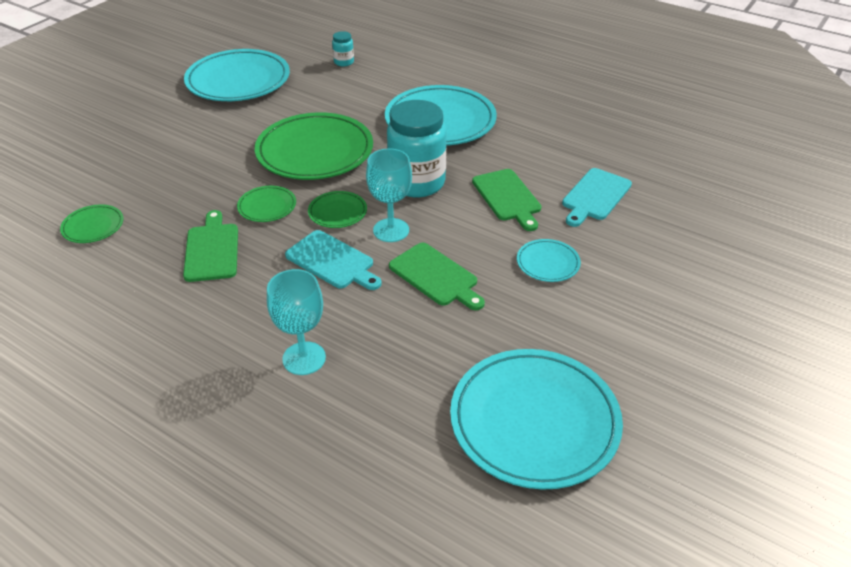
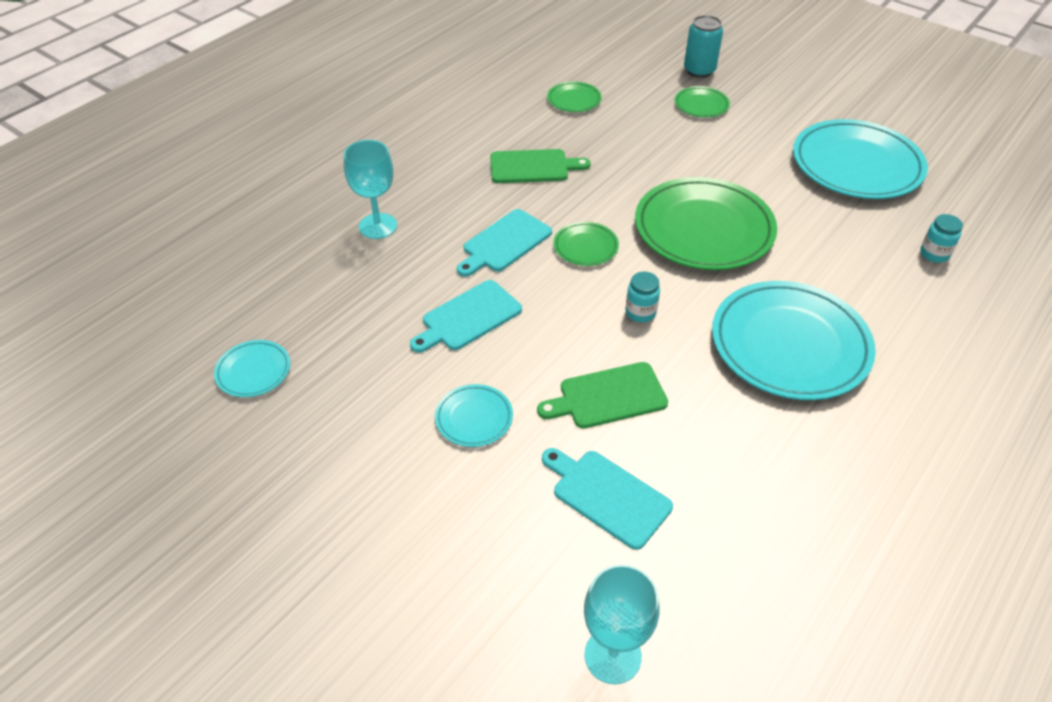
camera: 95 degrees right, 5 degrees up
(67, 147) = (699, 70): none -> turquoise can
(267, 206) = (598, 197): green plate -> green plate (701, 105)
(391, 230) = (550, 286): turquoise goblet -> turquoise goblet (612, 655)
(417, 183) = (640, 312): turquoise jar -> turquoise jar, size x0.44
(436, 276) = (468, 317): green cutting board -> turquoise cutting board
(534, 421) = (253, 371): turquoise plate -> turquoise plate, size x0.46

